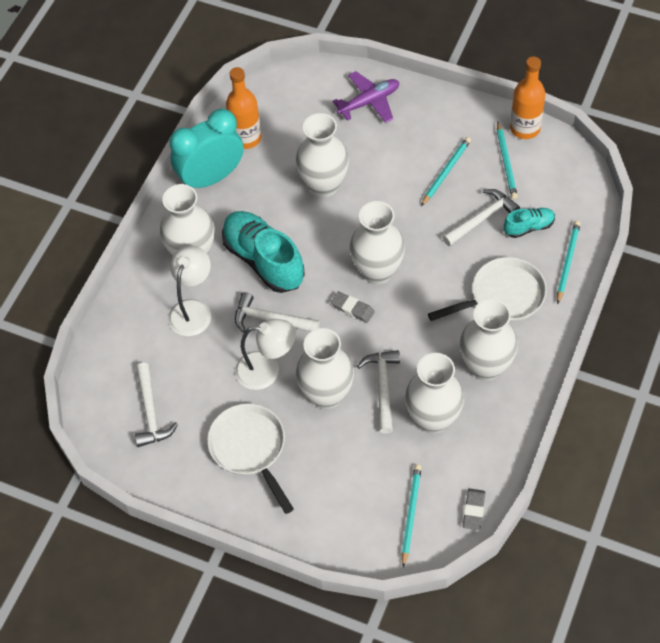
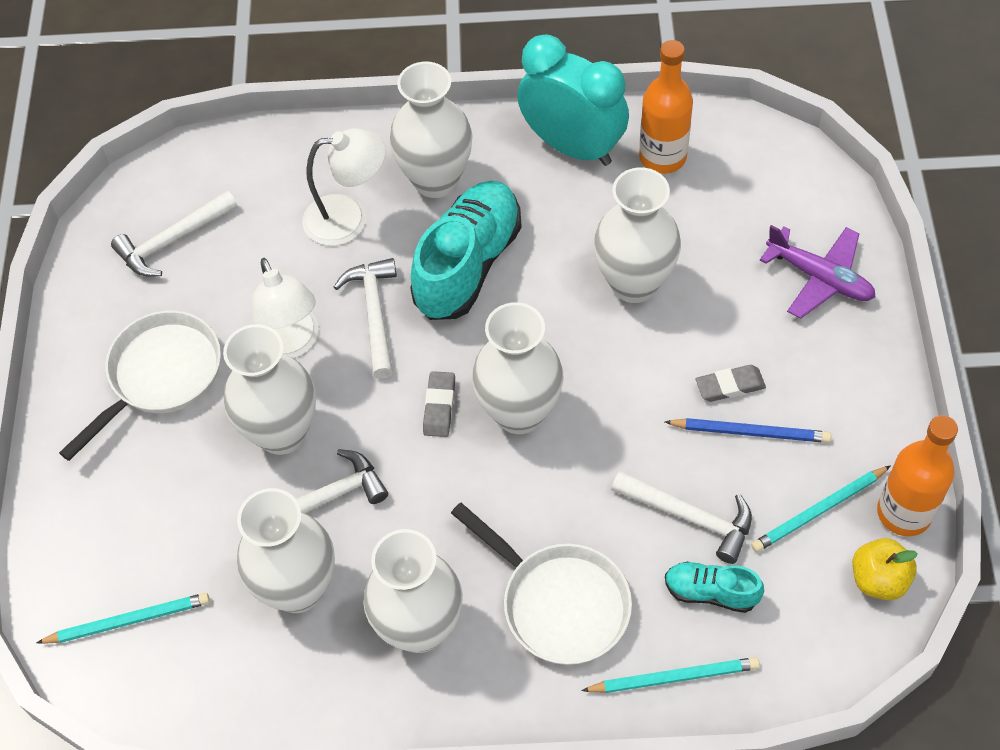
camera: 65 degrees right, 0 degrees up
(446, 172) = (750, 432): turquoise pencil -> blue pencil
(473, 510) = (164, 706): grey eraser -> grey eraser (730, 386)
(528, 227) = (711, 592): turquoise shoe -> turquoise shoe turned 150 degrees clockwise
(555, 155) = (878, 579): none -> yellow apple

